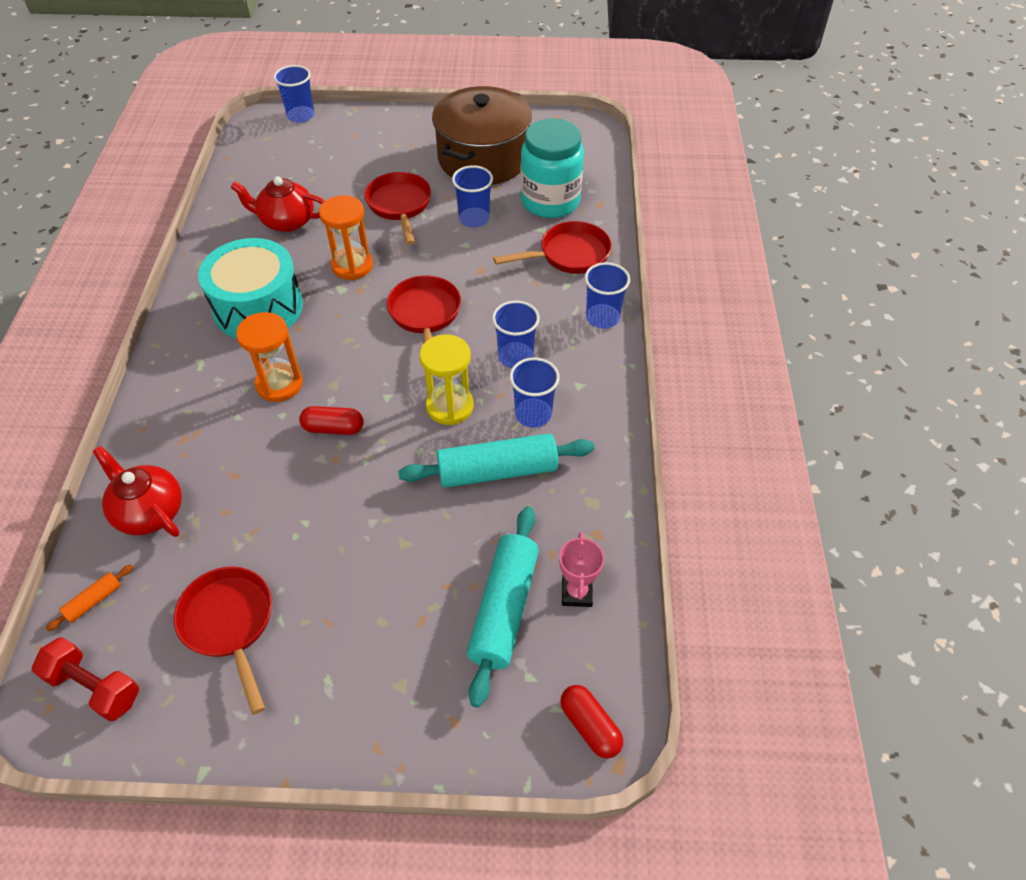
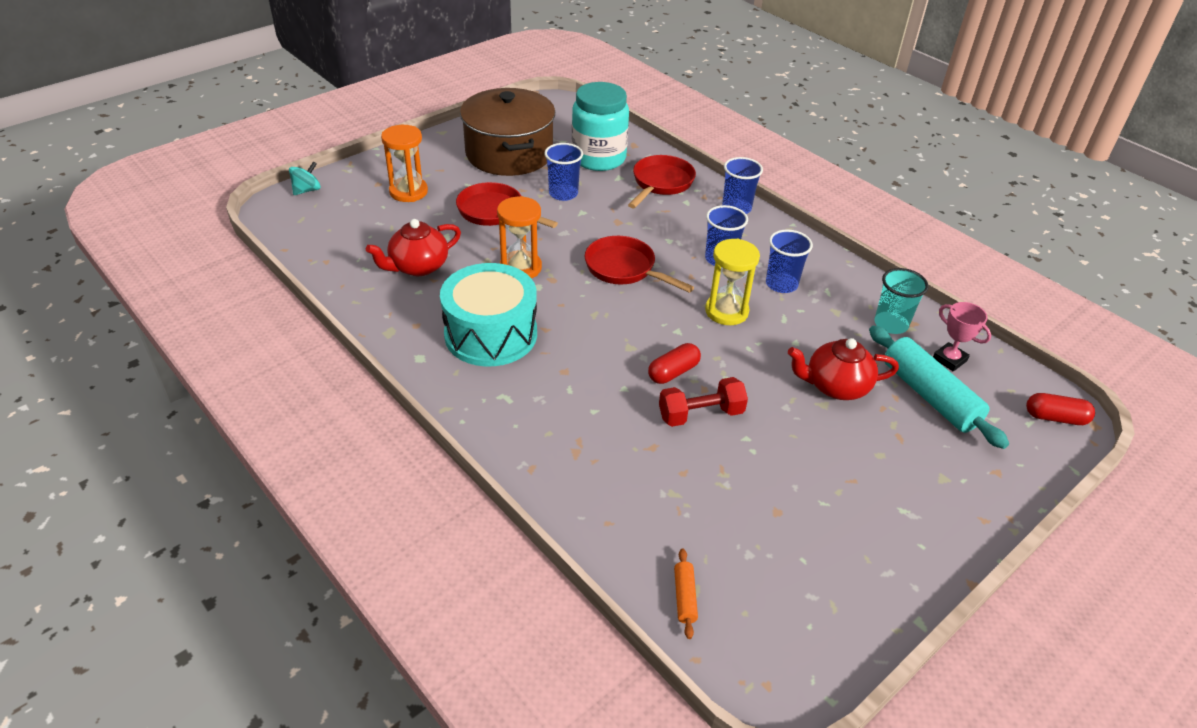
camera: 45 degrees left, 10 degrees down
(94, 687) = (775, 643): red dumbbell -> red dumbbell (700, 414)
(149, 511) = (629, 513): red teapot -> red teapot (836, 386)
(230, 624) = (798, 531): red pan -> none
(279, 384) = (590, 371): orange hourglass -> orange hourglass (408, 192)
(301, 115) = (307, 190): blue cup -> turquoise spinning top
(497, 471) = (811, 328): turquoise rolling pin -> none
(574, 520) = (891, 324): none -> turquoise cup

